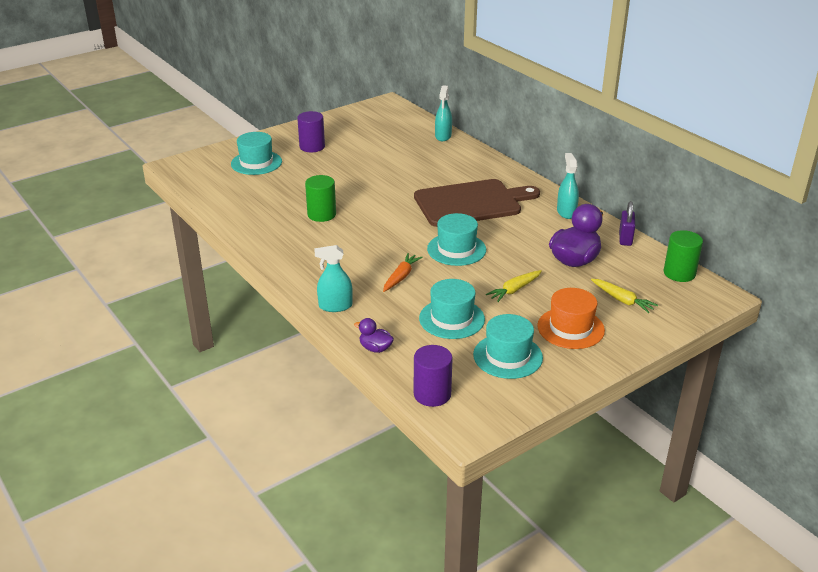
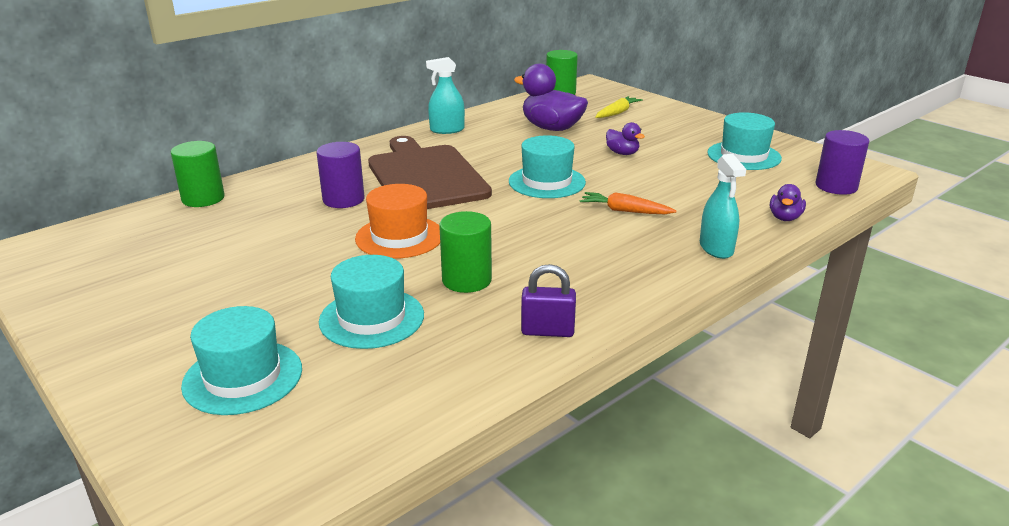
camera: 95 degrees left, 5 degrees down
(312, 147) = (190, 315): purple cylinder -> purple cylinder (343, 199)
(443, 136) = (203, 198): turquoise spray bottle -> green cylinder
(452, 319) = (697, 181): turquoise hat -> turquoise hat (371, 318)
(514, 290) = (622, 153): yellow carrot -> purple duck
(570, 328) = (677, 132): orange hat -> orange hat (399, 237)
(625, 238) = (501, 108): purple padlock -> purple padlock (547, 331)

